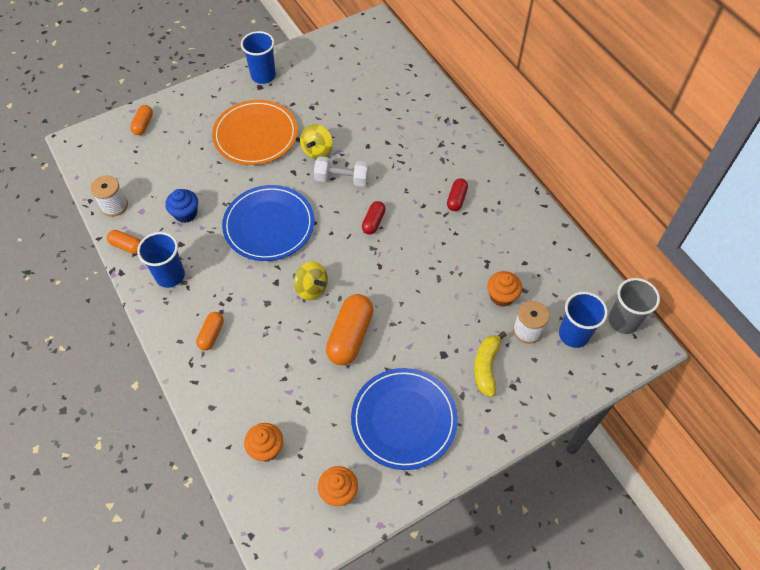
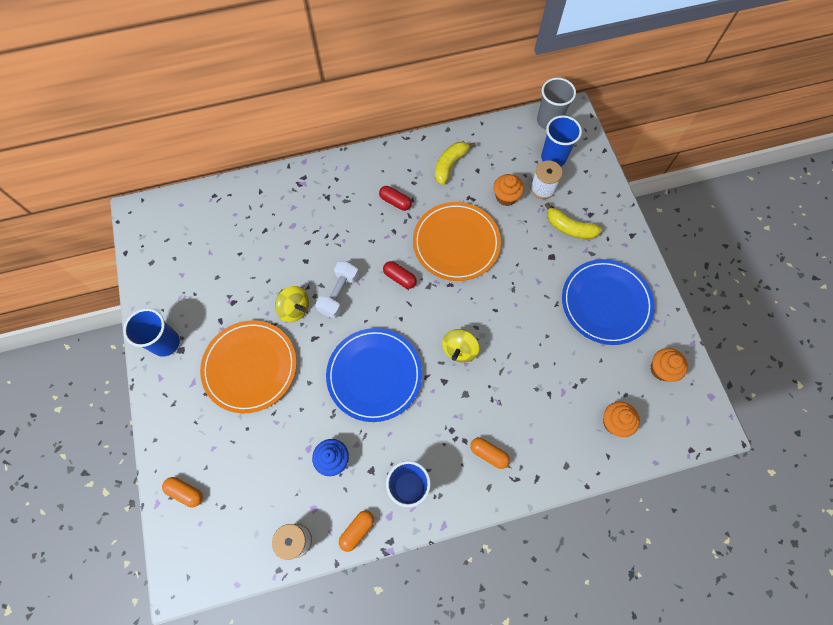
camera: 75 degrees left, 10 degrees up
(311, 288) = (459, 350): yellow spinning top -> yellow spinning top turned 150 degrees clockwise
(350, 336) = (518, 327): orange capsule -> none
(428, 261) = (456, 243): none -> orange plate
(520, 236) = (450, 165): none -> yellow banana

